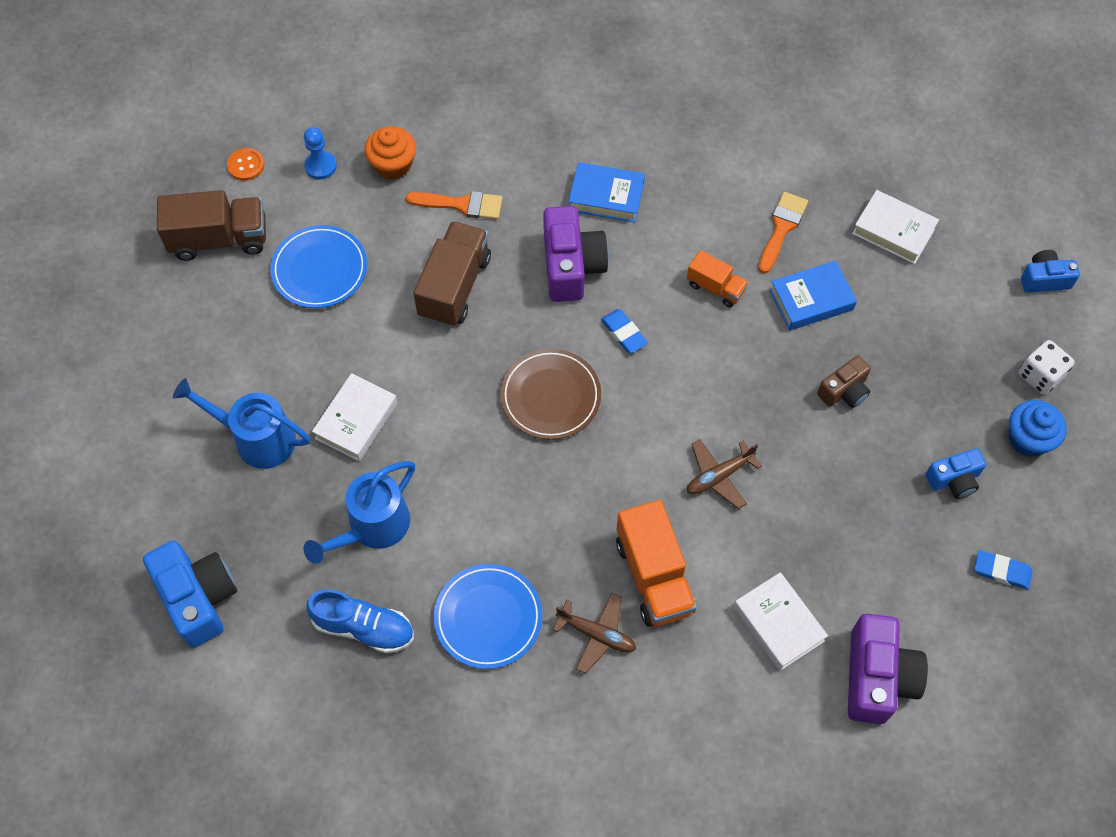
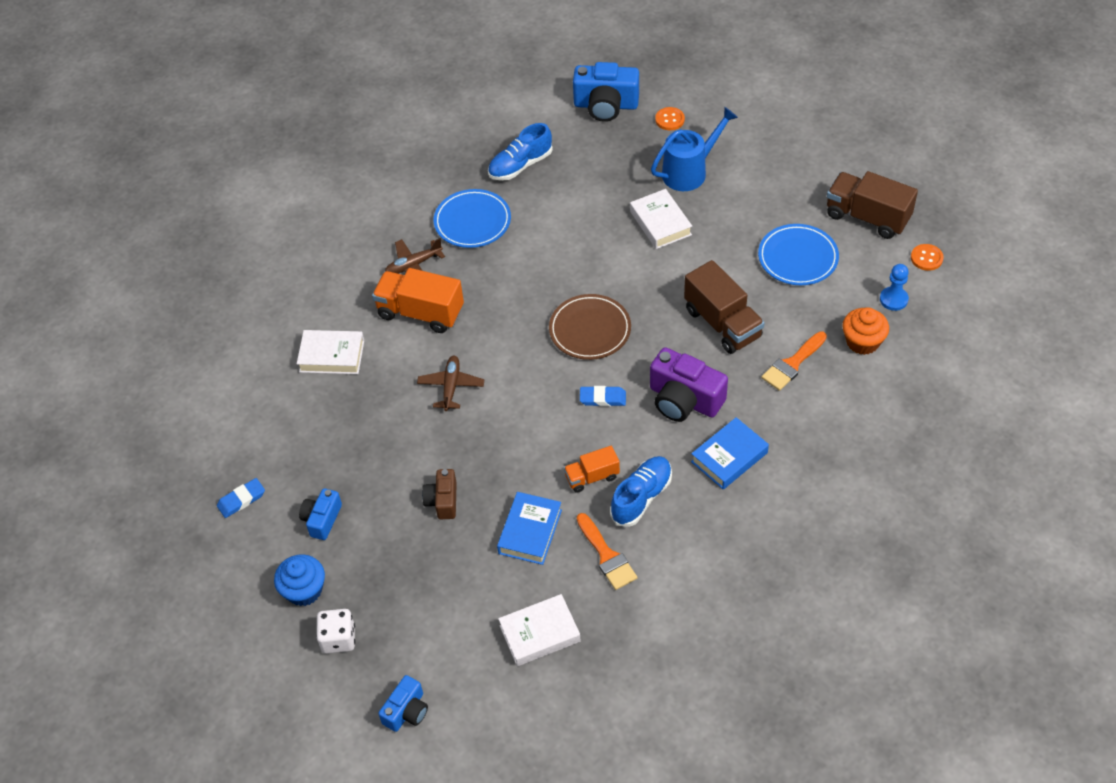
camera: 130 degrees right, 10 degrees down
(181, 510) = (669, 119): none -> orange button
(219, 239) = (867, 217): brown truck -> brown truck turned 90 degrees clockwise
(372, 528) = (579, 197): blue watering can -> none
(703, 237) = (641, 497): none -> blue shoe
(877, 677) = (253, 384): purple camera -> none

